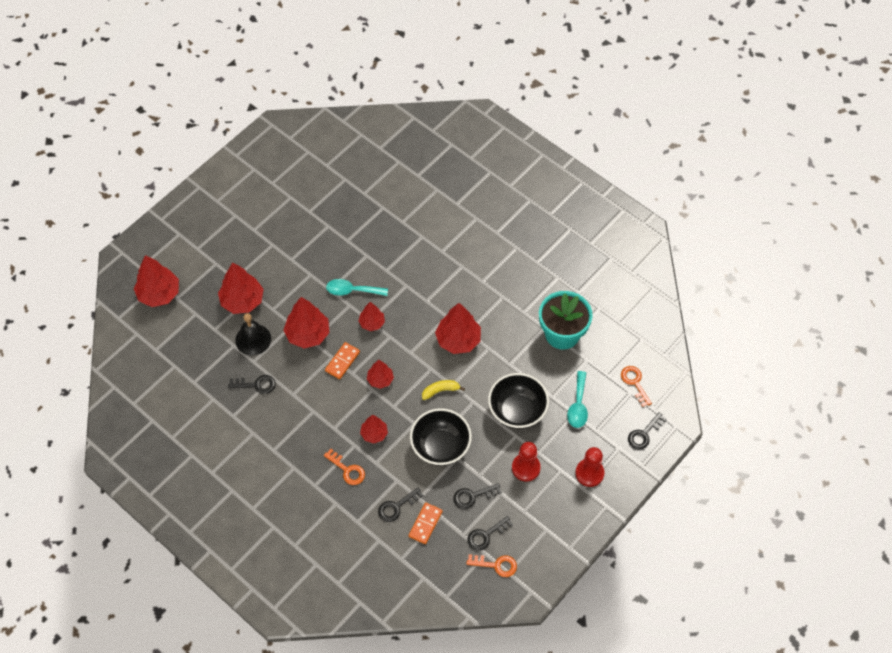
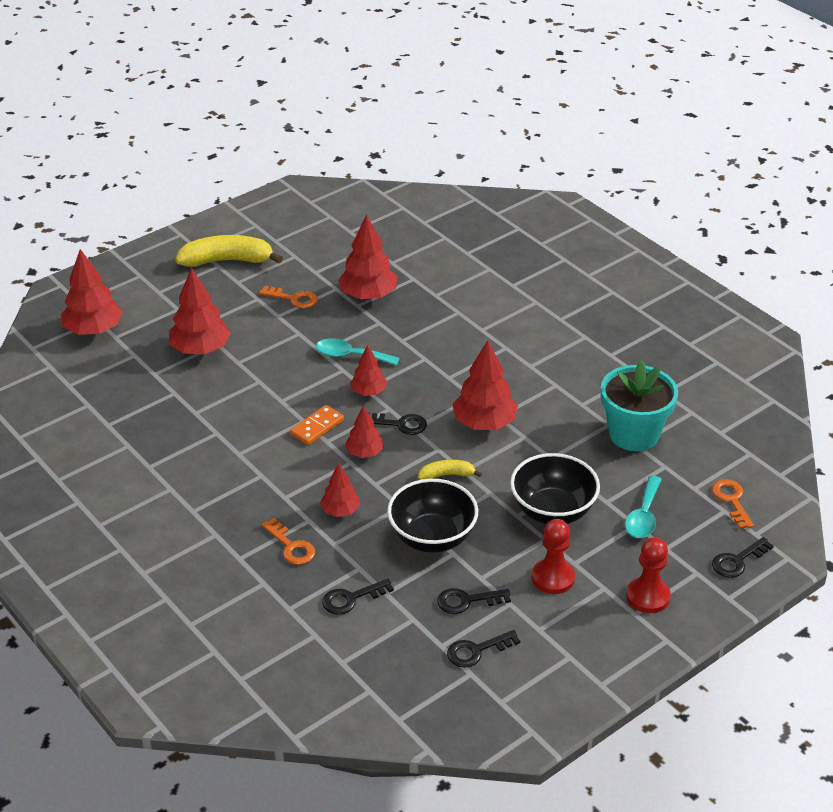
camera: 10 degrees right, 20 degrees down
(241, 209) = (227, 261): none -> yellow banana
(253, 339) = (202, 390): black bell -> none
(256, 384) = (191, 437): black key -> black key (400, 424)
(308, 334) = (278, 393): red tree -> red tree (368, 295)
(425, 524) = (389, 624): orange domino -> none
(496, 565) = (484, 689): orange key -> orange key (293, 299)

